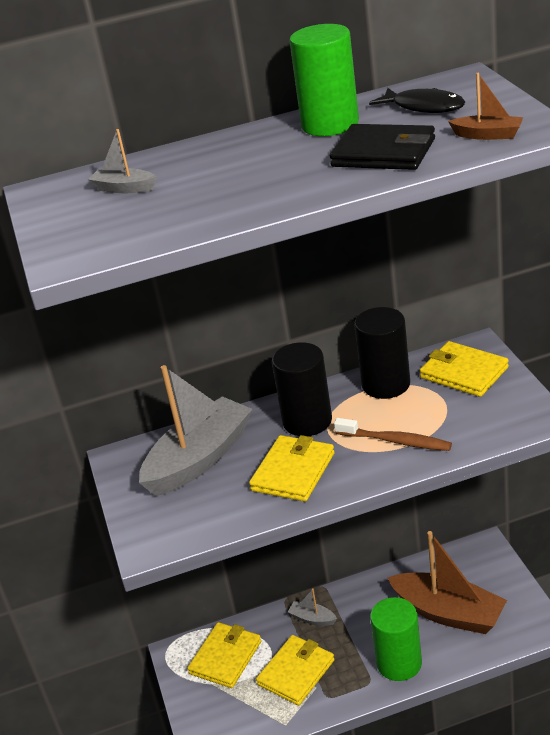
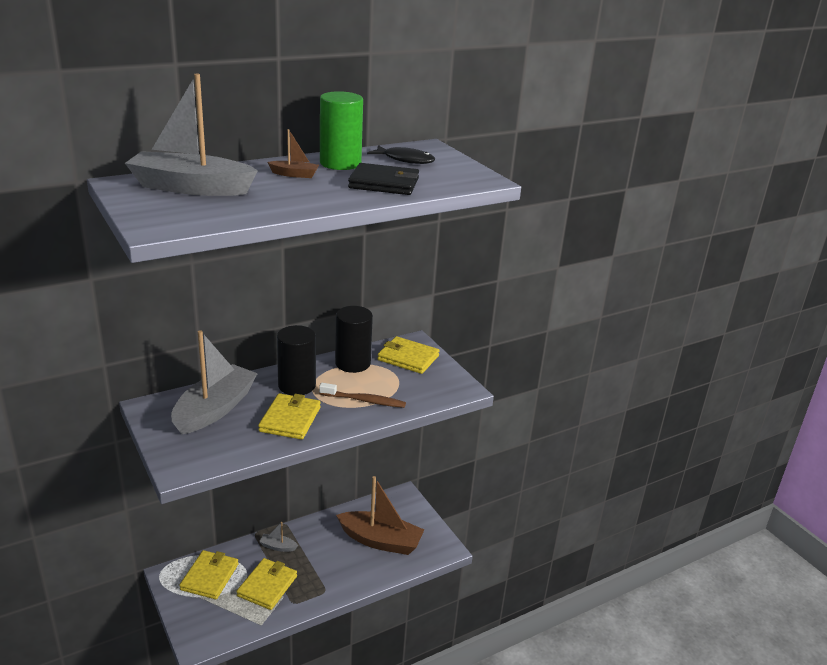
camera: 20 degrees left, 5 degrees down
(124, 188) = (191, 188): grey boat -> grey boat, size x2.34
(399, 663) = (346, 577): green cylinder -> none
(488, 135) = (454, 180): brown boat -> brown boat (294, 174)

